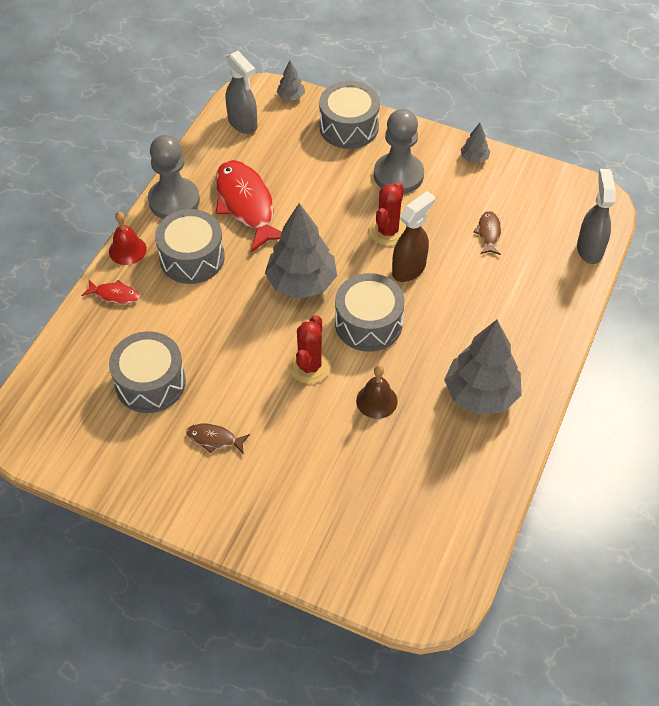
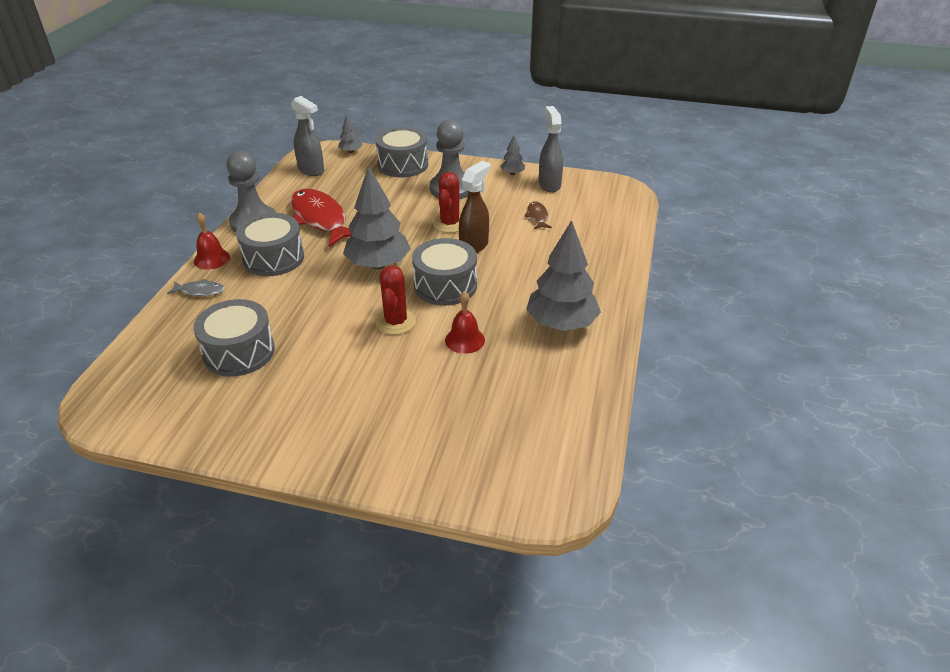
camera: 10 degrees left, 15 degrees down
(114, 295) = (200, 291): red fish -> grey fish
(214, 439) = (308, 388): brown fish -> none
(376, 401) = (464, 340): brown bell -> red bell
(589, 249) = (625, 218): grey spray bottle -> grey spray bottle (549, 184)

